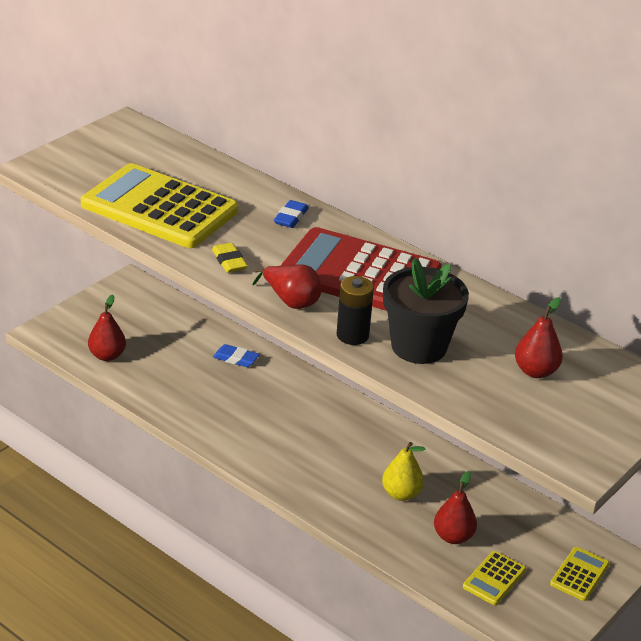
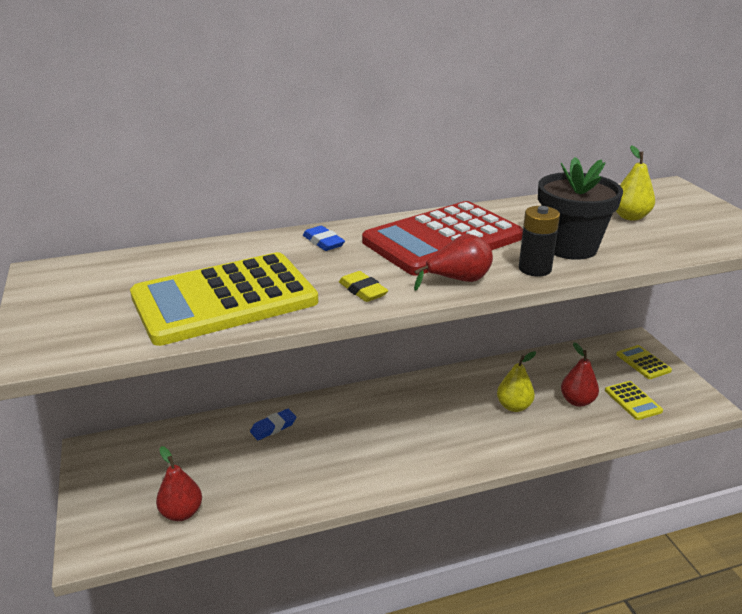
camera: 55 degrees left, 5 degrees down
(229, 261) = (362, 291): yellow eraser -> yellow eraser turned 45 degrees clockwise
(535, 371) = (630, 217): red pear -> yellow pear

